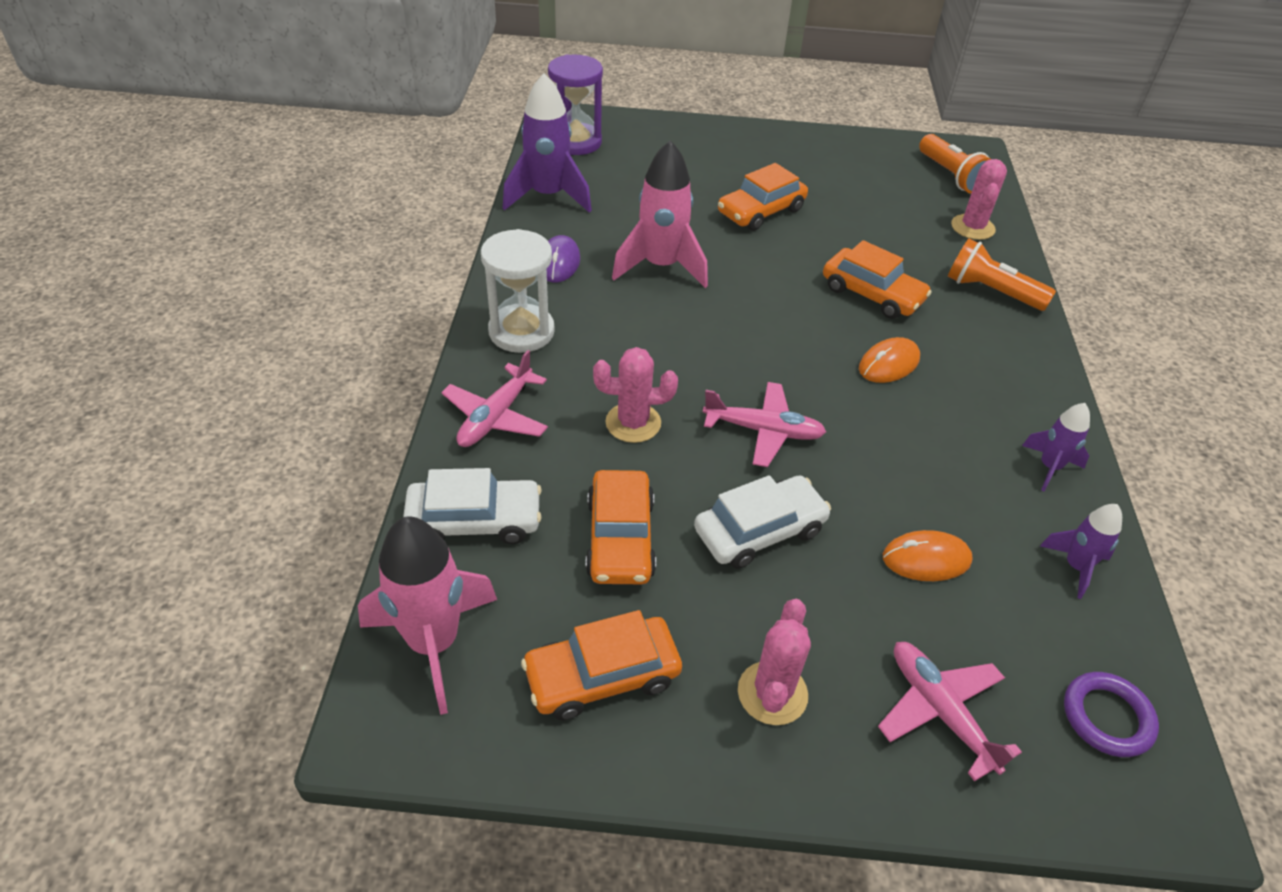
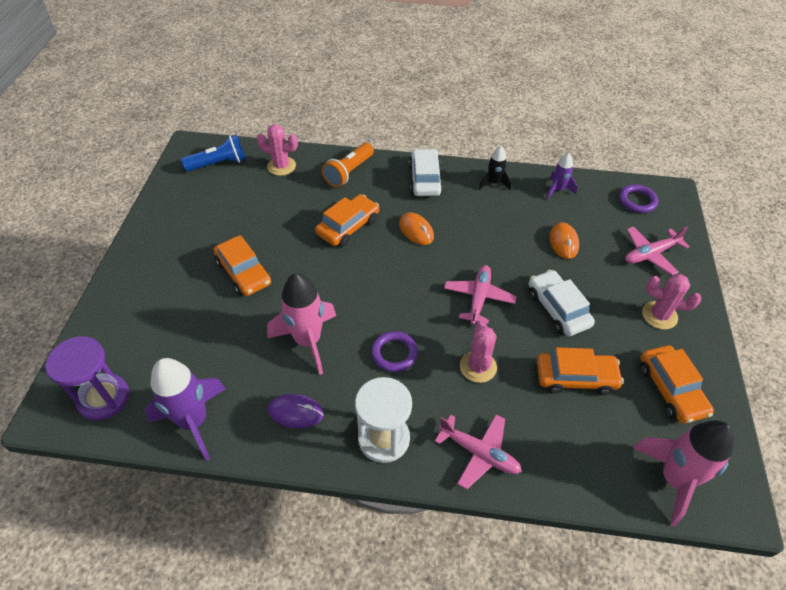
camera: 85 degrees left, 5 degrees up
(474, 520) = (577, 462): white car -> white car (425, 179)
(649, 340) = (394, 353): none -> purple ring
(951, 176) = (219, 164): orange flashlight -> blue flashlight
(1049, 467) = (494, 183): purple rocket -> black rocket

